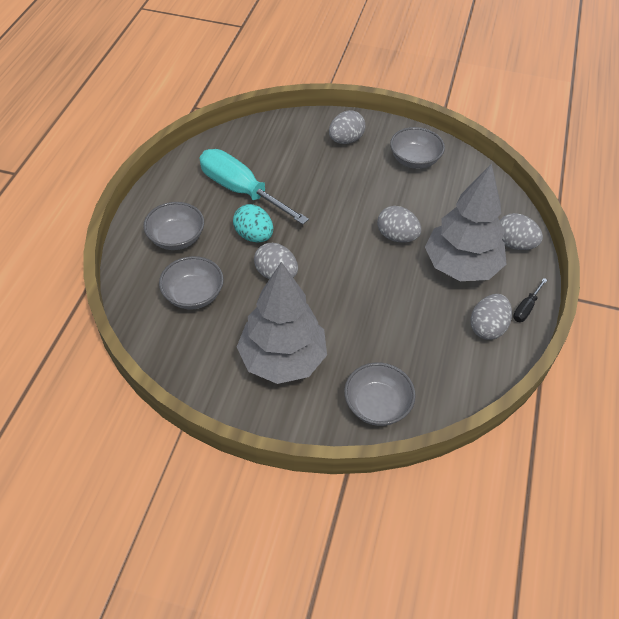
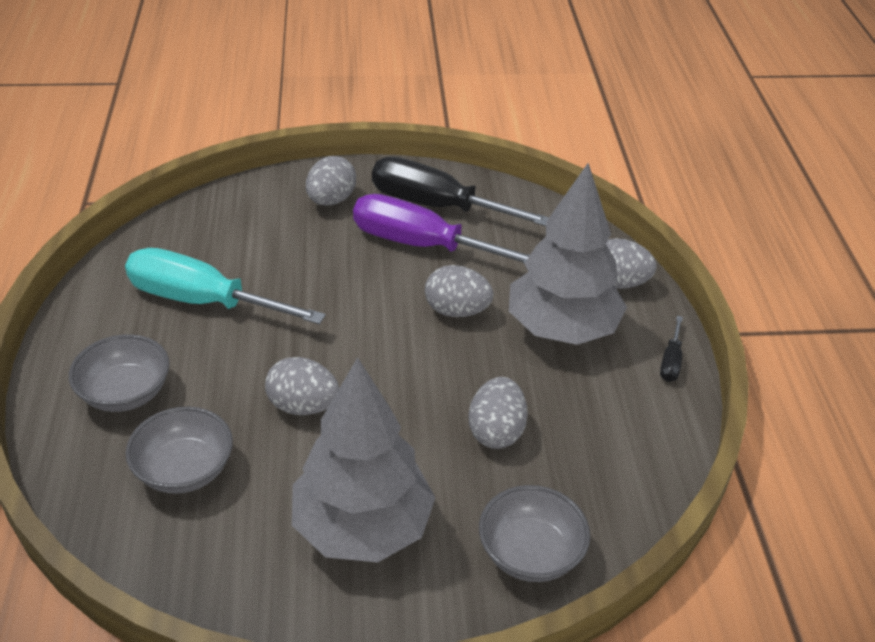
camera: 20 degrees left, 10 degrees down
(254, 236) = (247, 360): turquoise egg -> none
(393, 185) = (422, 245): none -> purple screwdriver
(414, 160) = (438, 206): grey bowl -> black screwdriver
(487, 327) = (633, 400): grey egg -> grey egg (496, 431)

